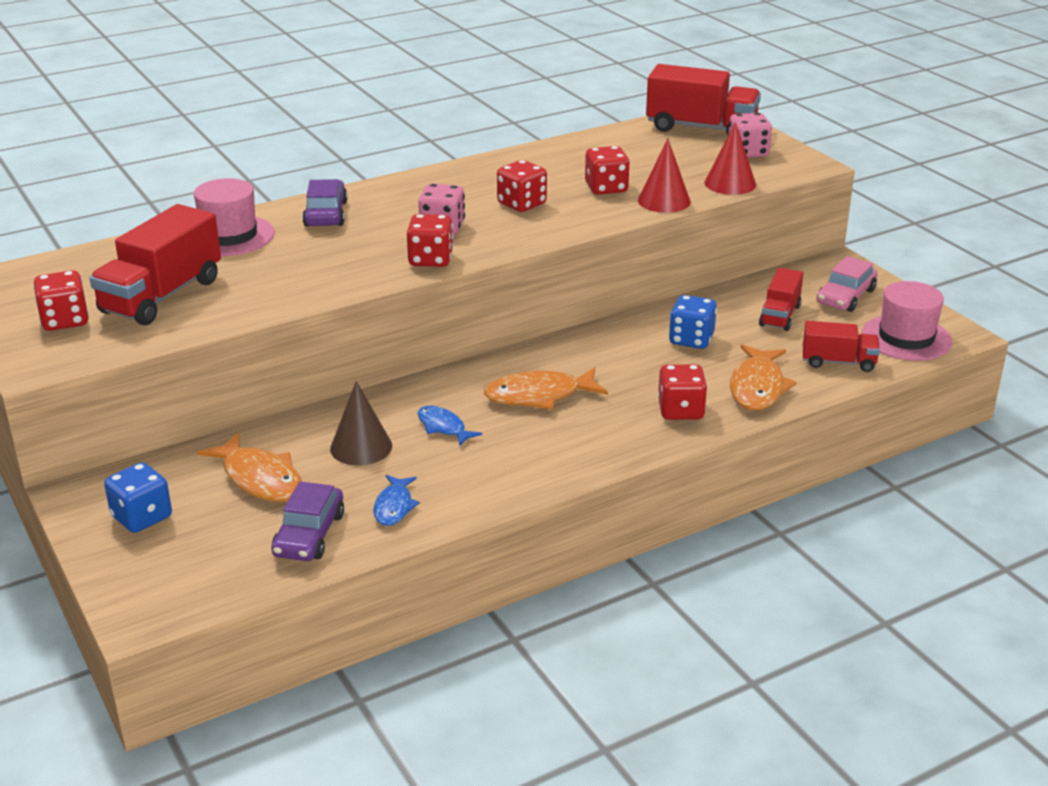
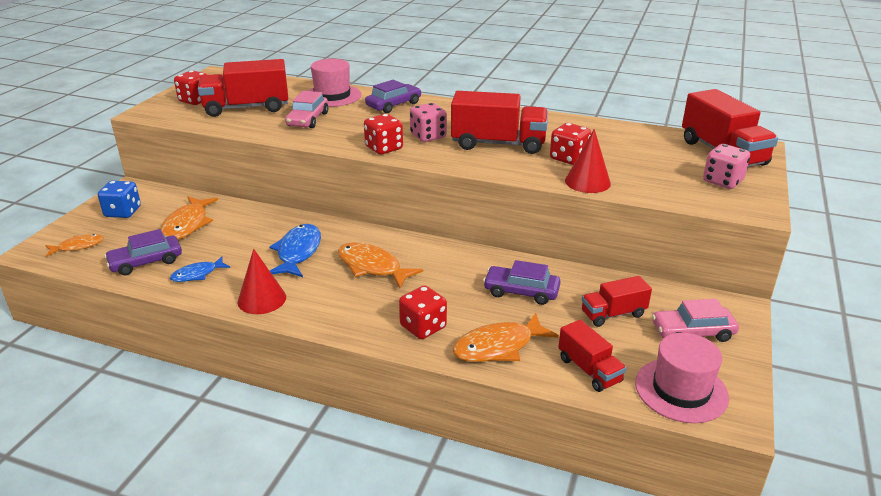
camera: 50 degrees right, 0 degrees up
(184, 577) = (78, 246): none -> orange fish
(273, 272) = (308, 119): none -> pink car
(361, 447) = (248, 238): brown cone -> none
(443, 427) = (298, 252): blue fish -> blue fish, size x1.66
(521, 204) = (498, 144): red dice -> red truck
(691, 339) = (521, 291): blue dice -> purple car
(730, 183) = (660, 193): red cone -> red cone (262, 299)

